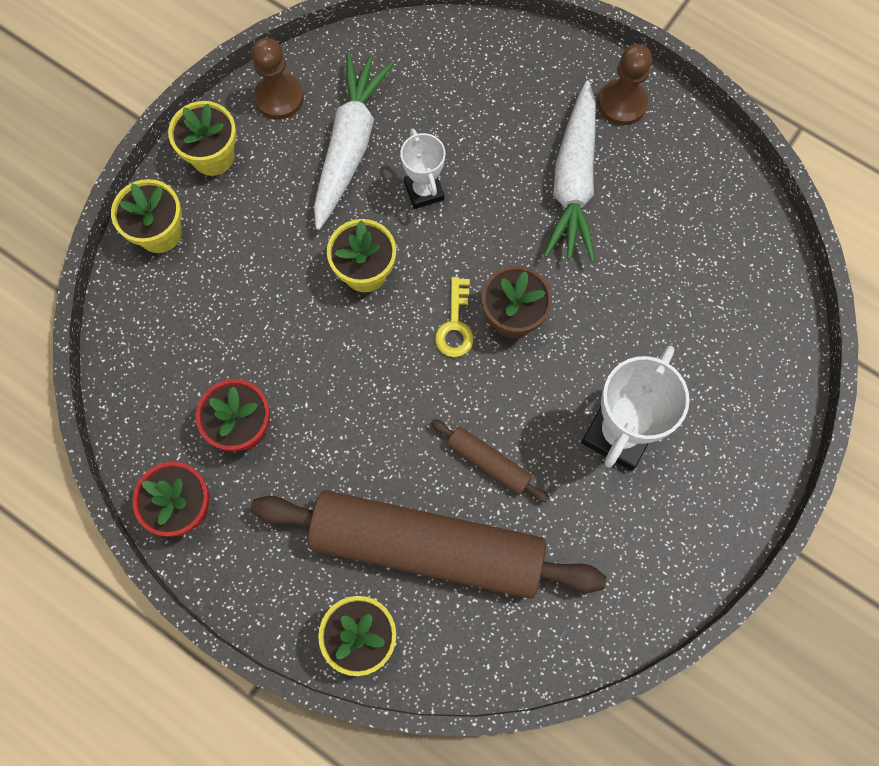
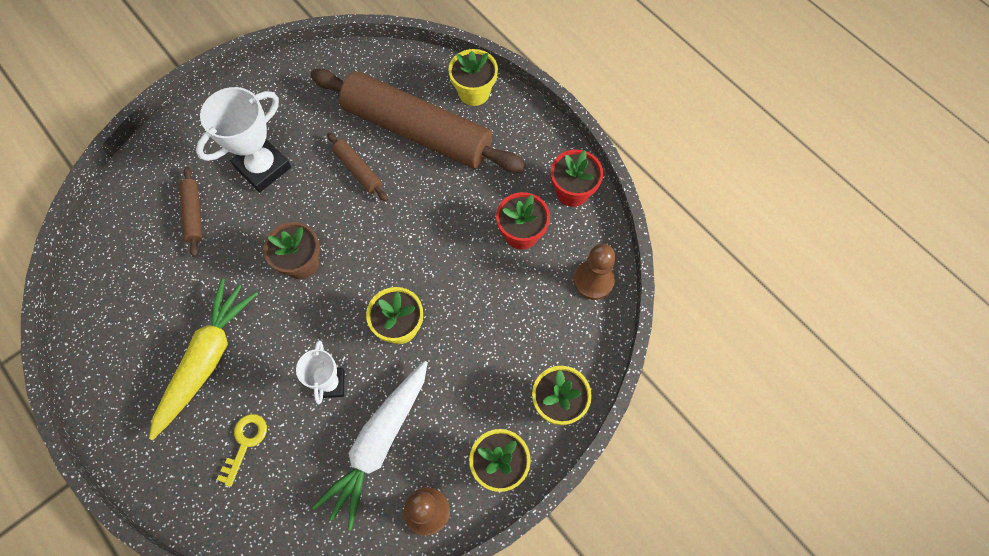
camera: 165 degrees left, 5 degrees down
(455, 325) = (346, 268): yellow key -> yellow key (245, 443)
(573, 182) = (207, 359): white carrot -> yellow carrot
(622, 104) = (132, 421): brown pawn -> brown pawn (593, 281)
(677, 345) = (194, 214): none -> brown rolling pin

